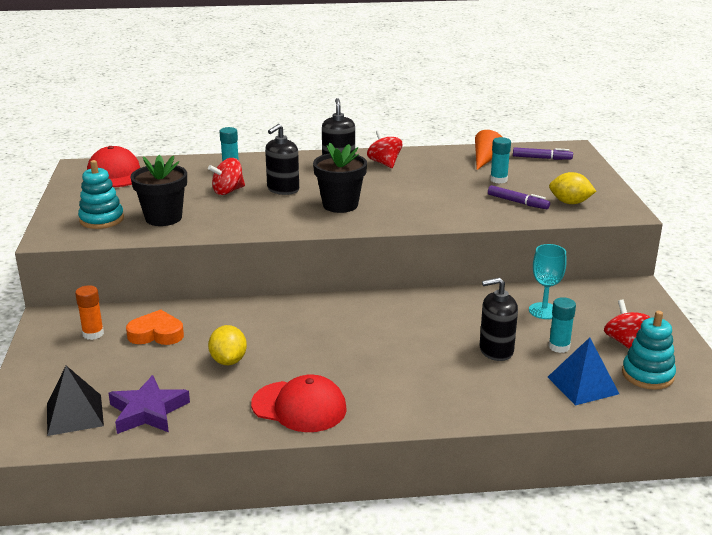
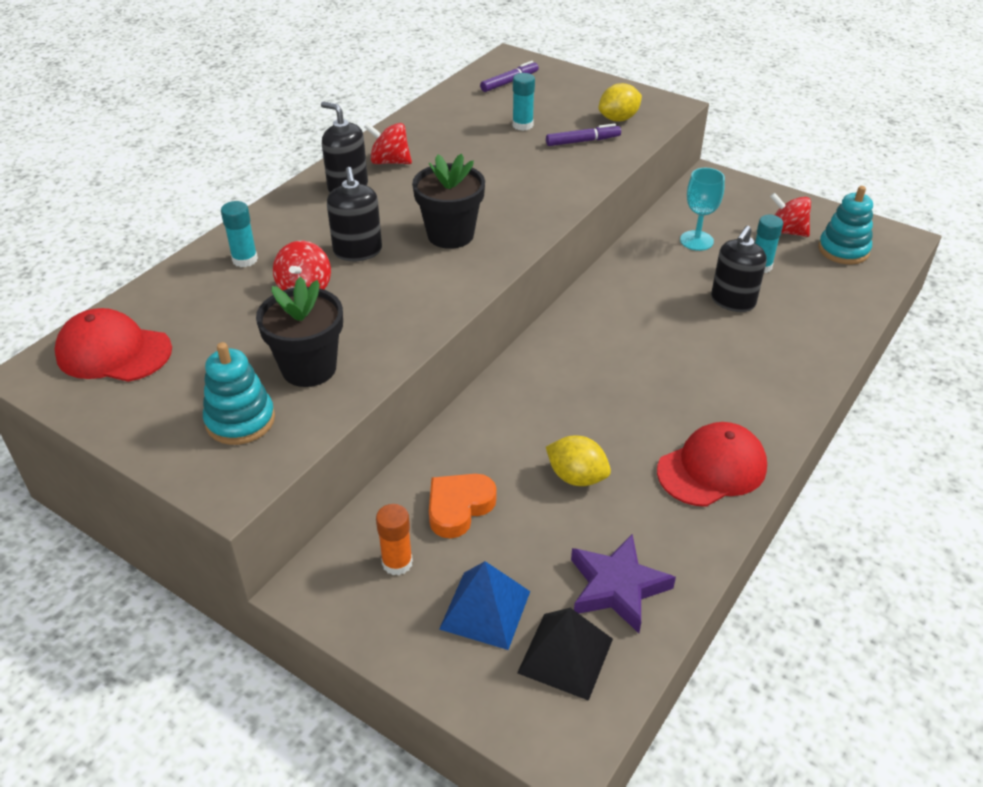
camera: 50 degrees left, 15 degrees up
(486, 159) = (469, 108): orange cone -> none
(583, 385) = (829, 288): blue pyramid -> blue pyramid (485, 609)

